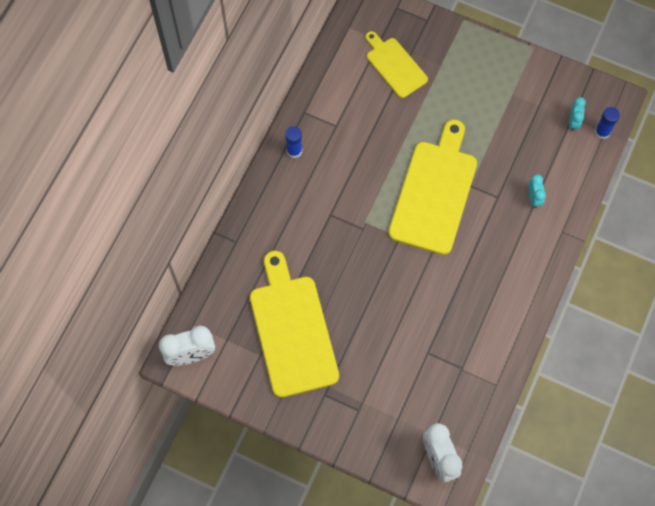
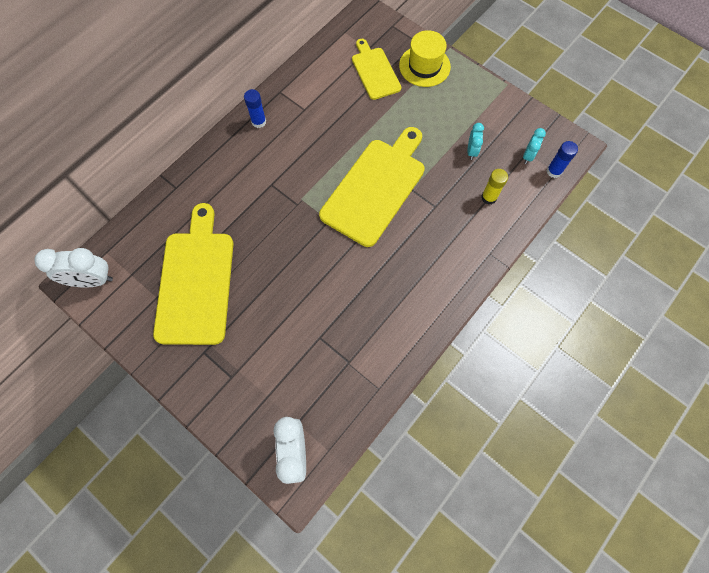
camera: 15 degrees right, 0 degrees up
(444, 47) = (424, 66): none -> yellow hat
(533, 198) = (470, 215): turquoise clock -> turquoise clock (471, 151)
(546, 175) = (489, 197): none -> yellow glue stick

